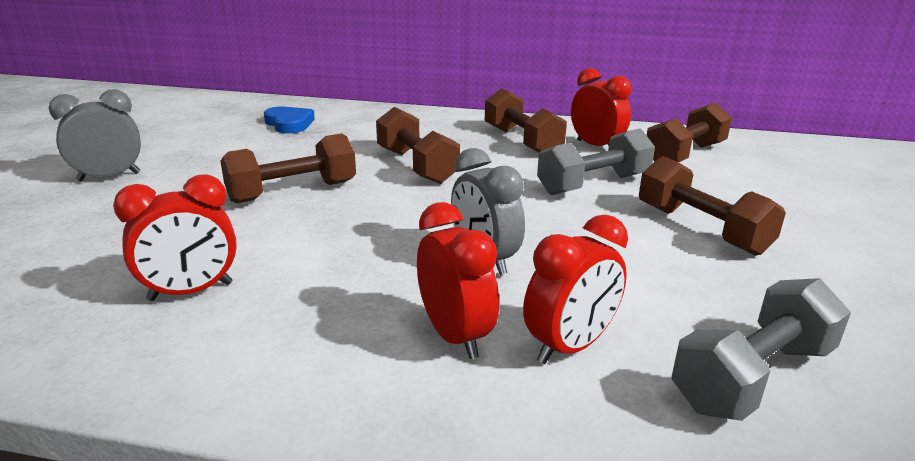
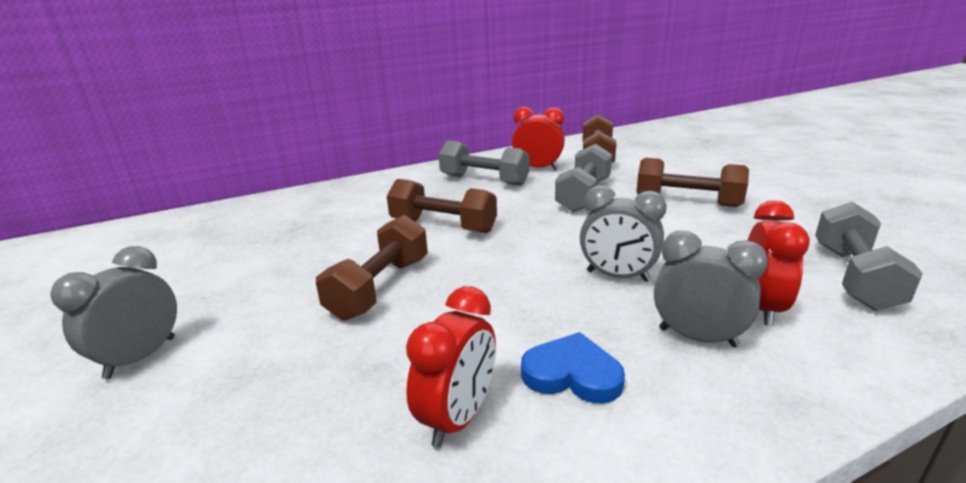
camera: 35 degrees left, 0 degrees up
(289, 124) = (258, 229): blue heart -> blue heart (572, 374)
(455, 336) = (697, 337): red clock -> grey clock
(521, 141) = (484, 180): brown dumbbell -> grey dumbbell

